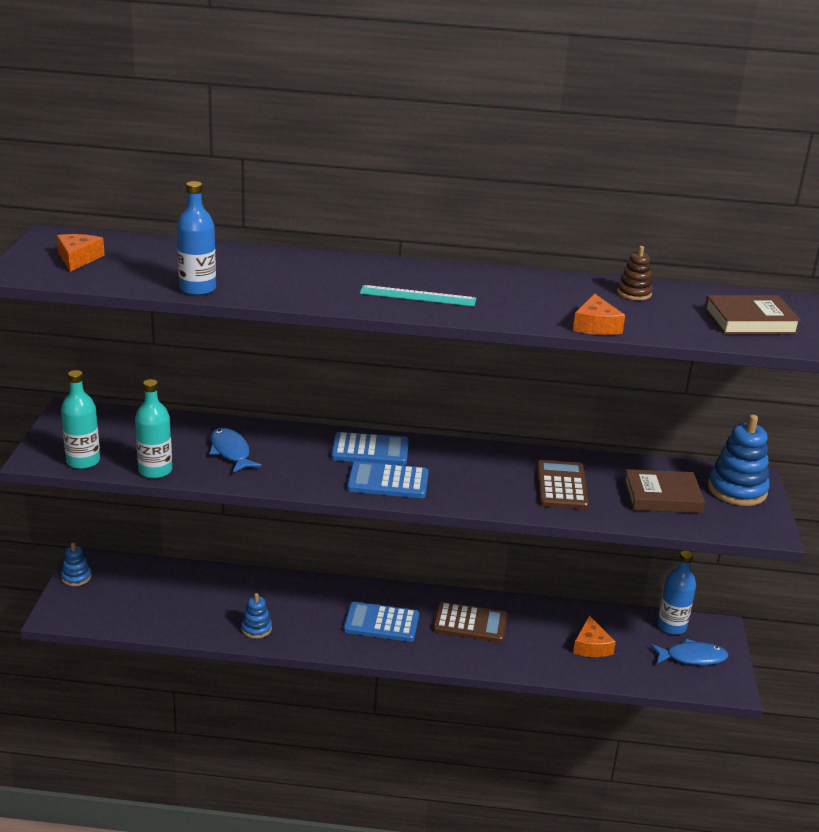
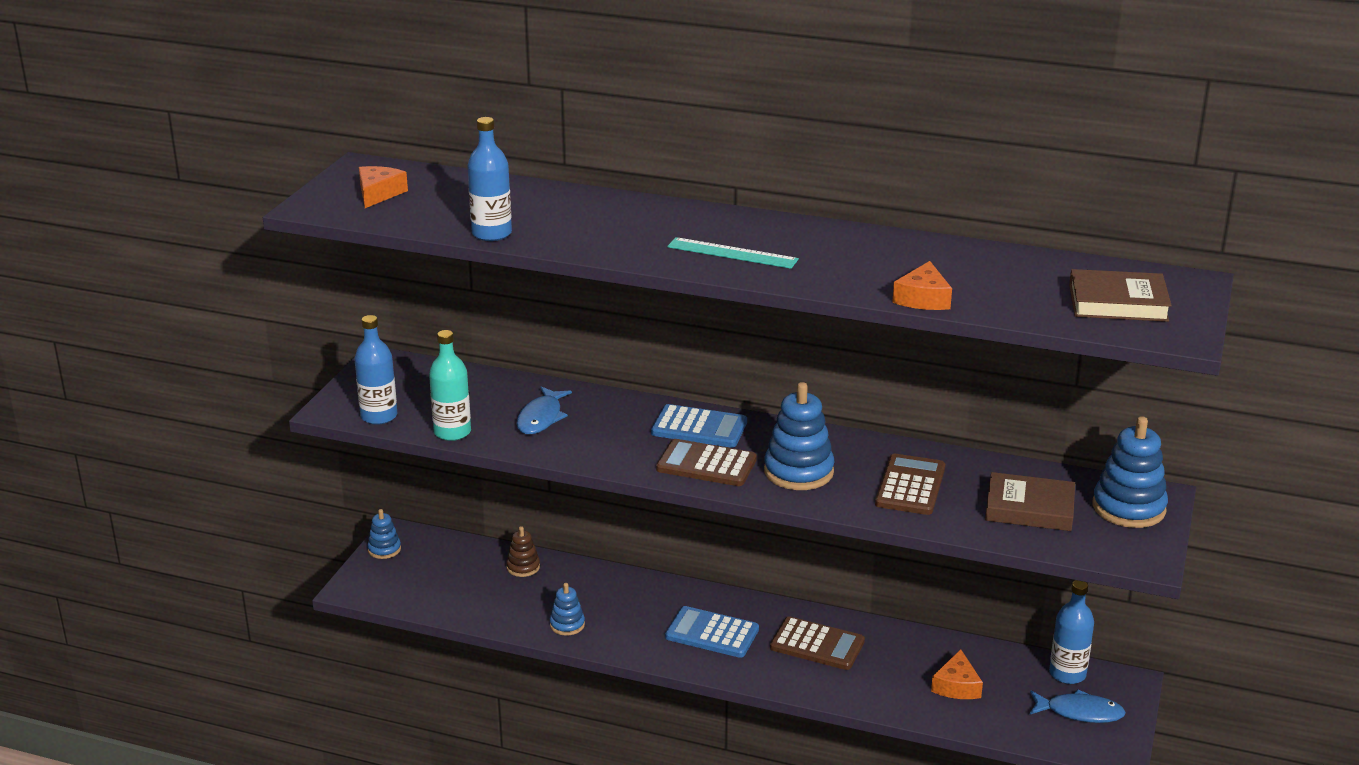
camera: 15 degrees right, 0 degrees up
(83, 461) = (379, 416): turquoise bottle -> blue bottle
(231, 452) = (541, 418): blue fish -> blue fish turned 150 degrees counterclockwise
(388, 481) = (706, 464): blue calculator -> brown calculator
(466, 481) = (798, 472): none -> blue stacking toy
(634, 293) = (992, 262): brown stacking toy -> brown stacking toy (523, 567)

